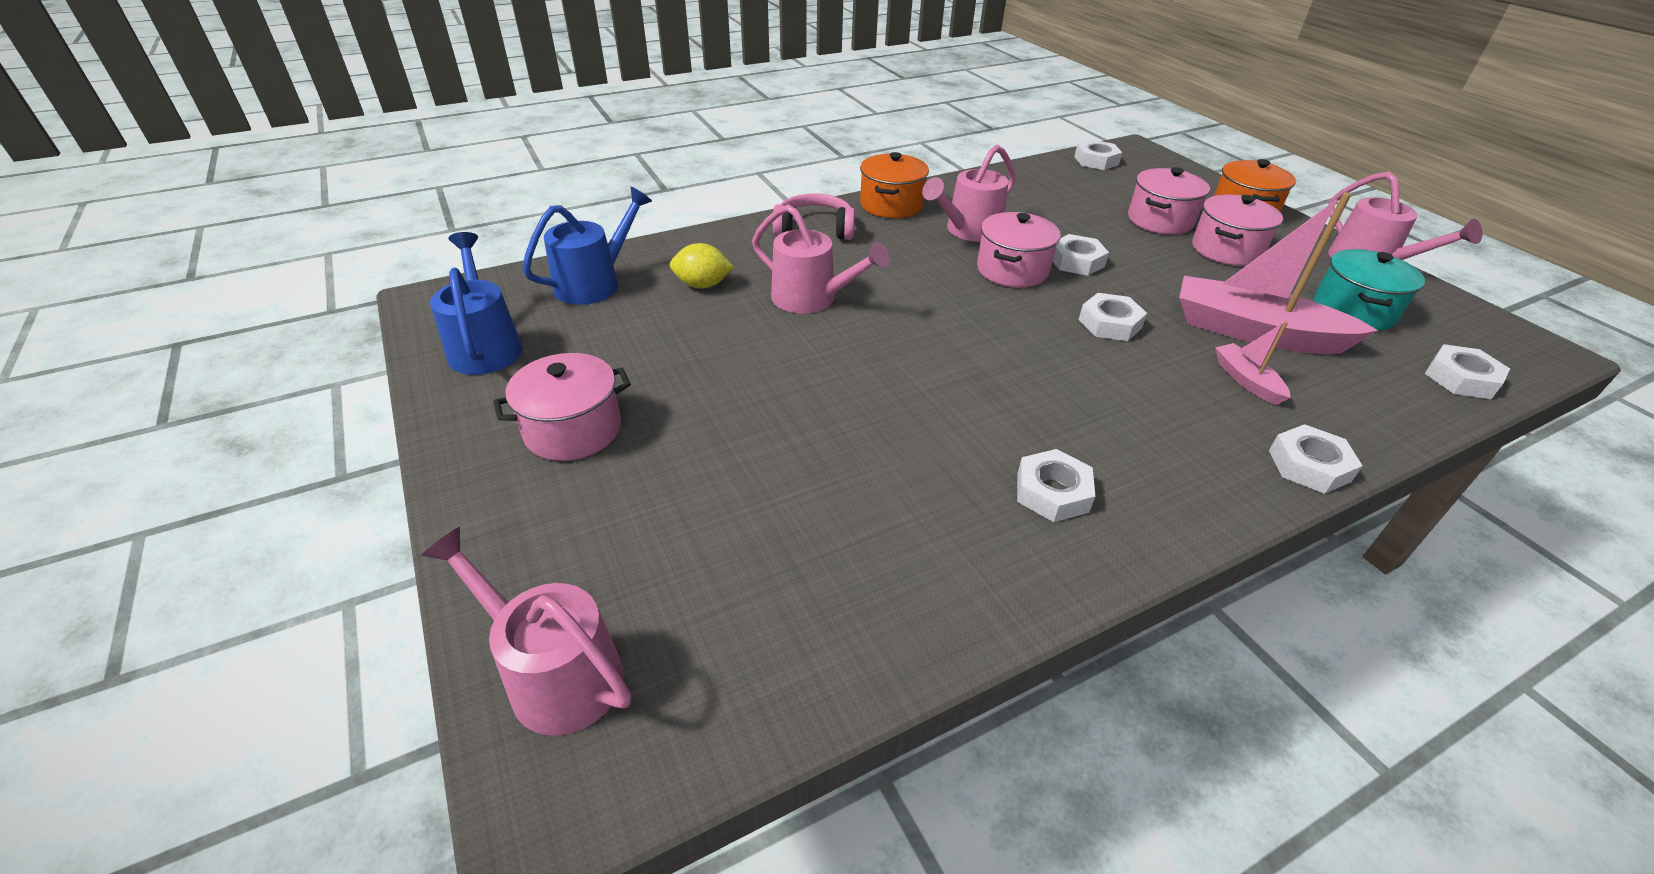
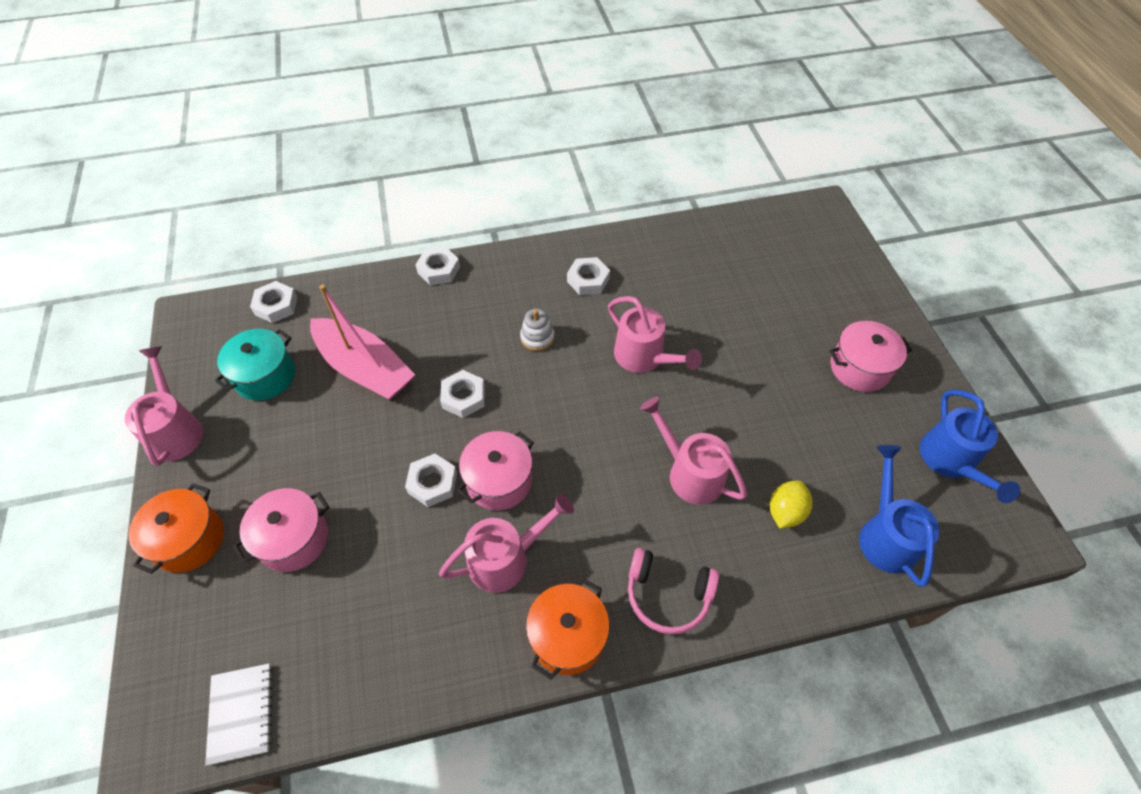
camera: 165 degrees left, 15 degrees up
(554, 672) = (833, 244): pink watering can -> pink watering can (644, 358)
(595, 283) = (885, 535): blue watering can -> blue watering can turned 120 degrees clockwise
(702, 285) = (785, 512): yellow lemon -> yellow lemon turned 75 degrees counterclockwise
(1071, 396) = (537, 337): none -> white stacking toy
(1096, 161) = (241, 713): white nut -> white notebook
(1226, 250) = (279, 474): pink pot -> none
(1246, 380) = (414, 329): pink boat -> none

